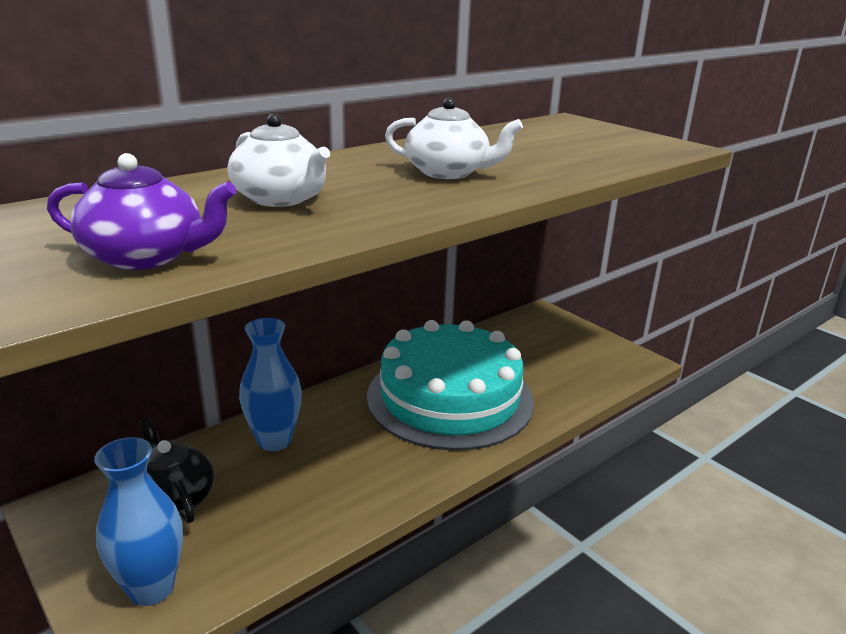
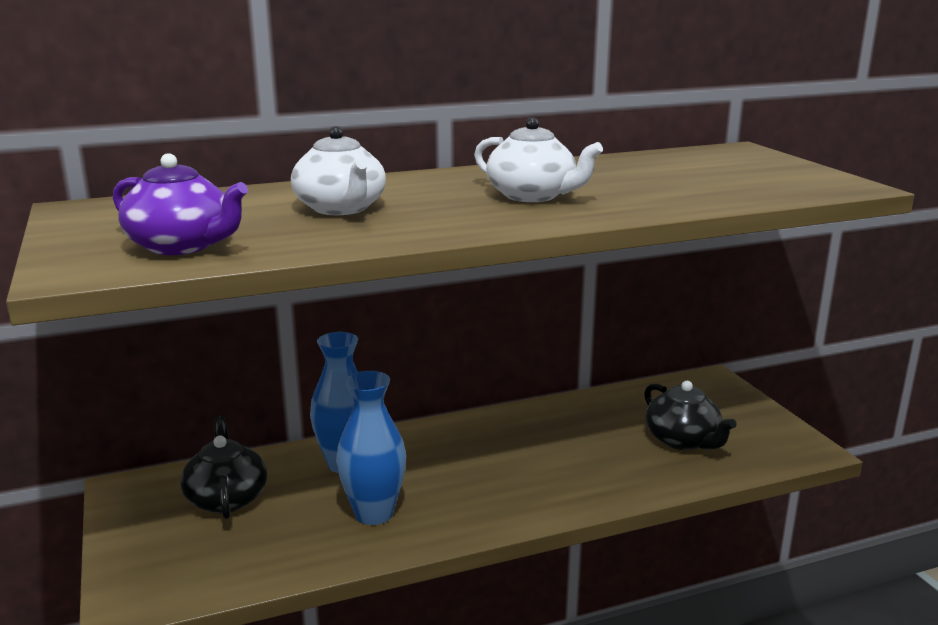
camera: 20 degrees right, 5 degrees down
(151, 588) = (173, 569): blue vase -> blue vase (374, 513)
(450, 398) = (549, 452): turquoise cake -> none
(548, 369) = (683, 440): none -> black teapot

